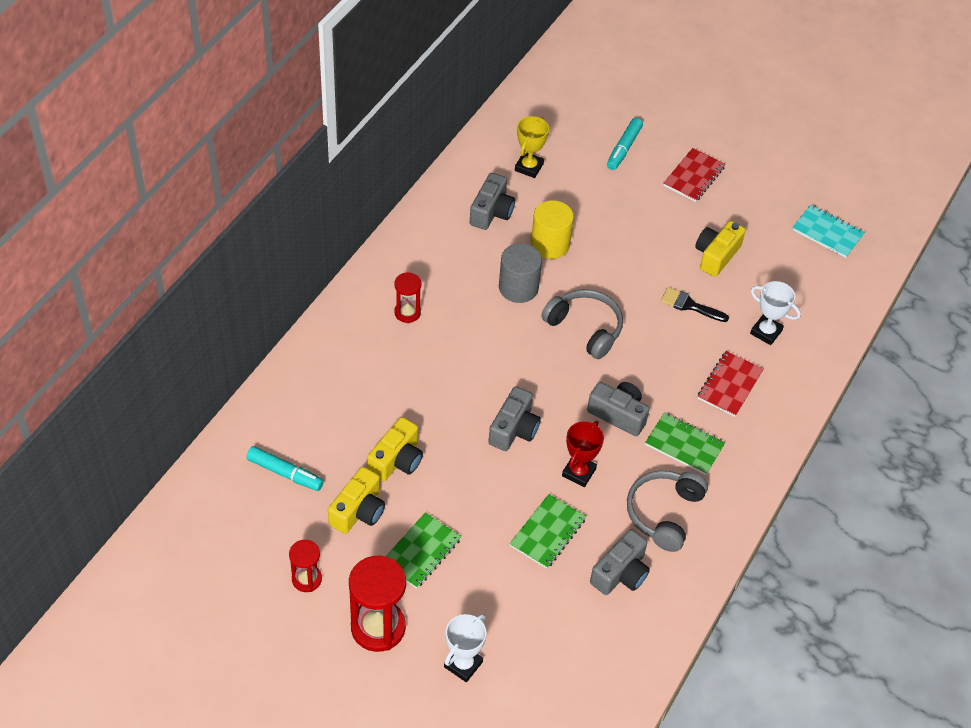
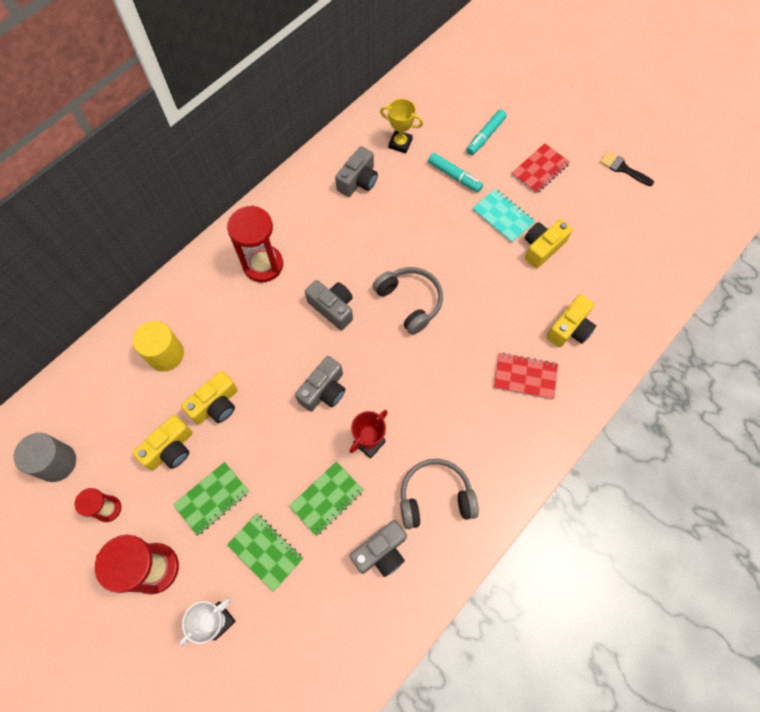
camera: 15 degrees right, 15 degrees up
(285, 473) = (120, 402): turquoise marker -> turquoise marker (454, 176)
(407, 312) = (263, 265): red hourglass -> red hourglass, size x1.79
(518, 287) = (362, 254): grey cylinder -> grey cylinder (57, 462)
(529, 167) = (400, 143): yellow trophy -> yellow trophy turned 75 degrees clockwise
(550, 244) = (400, 217): yellow cylinder -> yellow cylinder (165, 354)
(618, 414) = (418, 390): grey camera -> grey camera (332, 308)
(664, 513) = (435, 497): grey headphones -> grey headphones turned 45 degrees clockwise
(684, 445) = (470, 430): green notebook -> green notebook (265, 552)
(689, 305) = (507, 292): black brush -> black brush (623, 168)
(730, 385) = (525, 377): red notebook -> red notebook turned 60 degrees clockwise
(766, 332) = (569, 329): white trophy -> yellow camera
(827, 233) = (647, 239): turquoise notebook -> turquoise notebook (502, 217)

